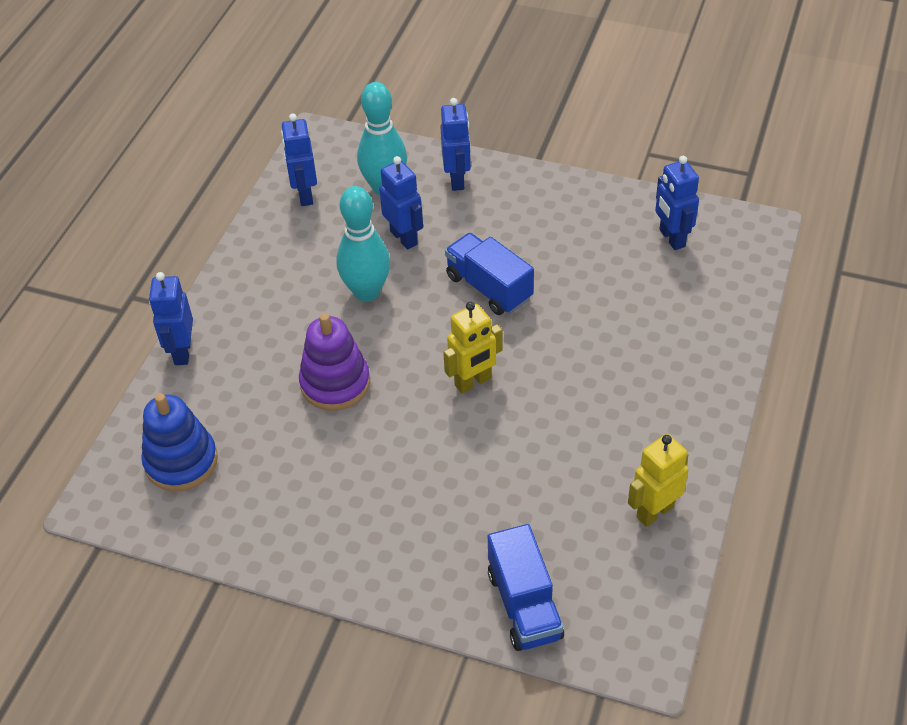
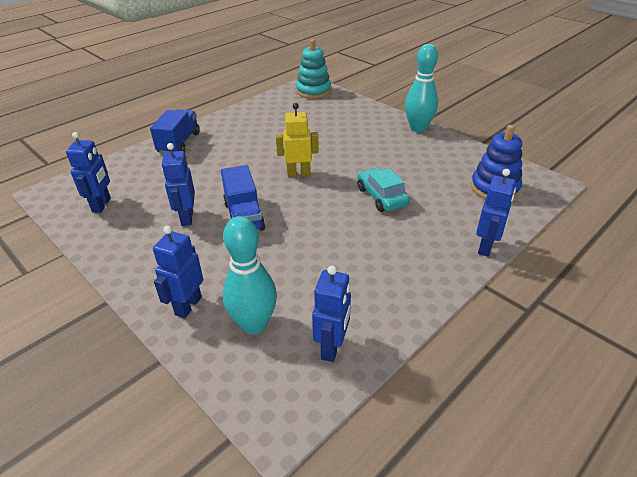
camera: 155 degrees left, 10 degrees down
(335, 383) = (381, 197): purple stacking toy -> turquoise car
(366, 292) = (328, 242): turquoise bowling pin -> turquoise bowling pin (418, 128)
(404, 238) = (272, 271): blue robot -> blue robot (186, 218)
(524, 604) = (340, 103): blue truck -> blue truck (179, 143)
(610, 632) = (313, 91): none -> turquoise stacking toy
(654, 511) = (260, 111): yellow robot -> none

